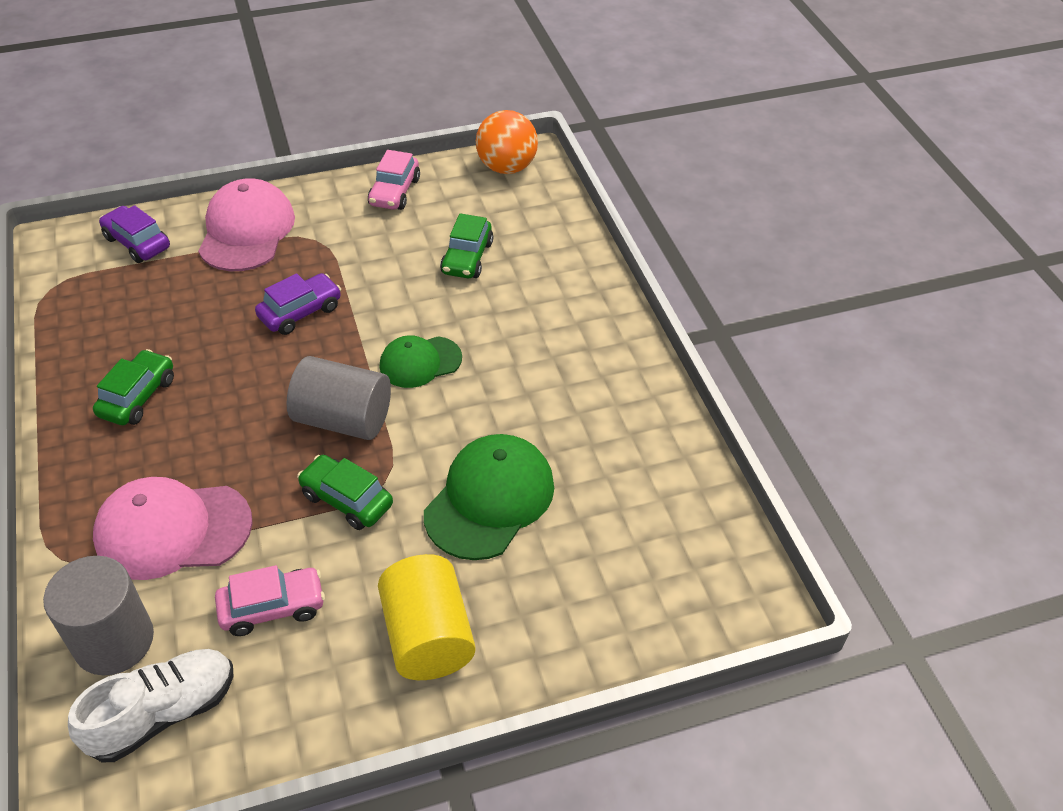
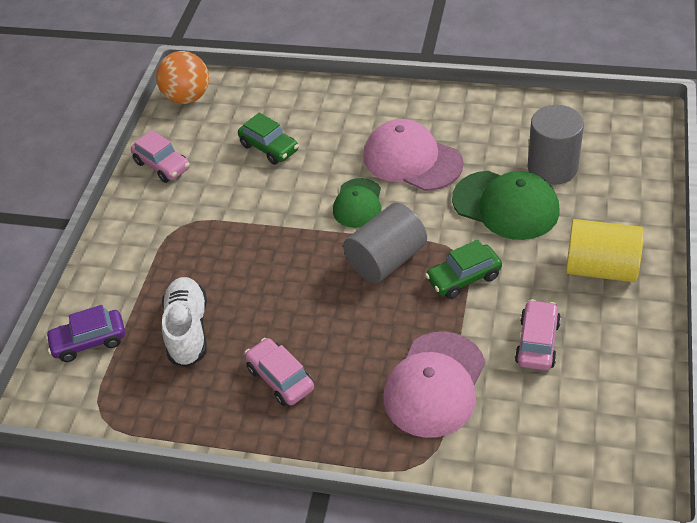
camera: 55 degrees left, 0 degrees up
(114, 640) = (520, 441): grey cylinder -> grey cylinder (552, 167)
(138, 397) = (280, 378): green car -> pink car
(163, 713) = (597, 424): white shoe -> white shoe (188, 330)
(247, 231) = (134, 265): pink cap -> pink cap (412, 160)
(300, 312) = (257, 256): purple car -> none
(490, 499) = (506, 205): green cap -> green cap turned 150 degrees clockwise

